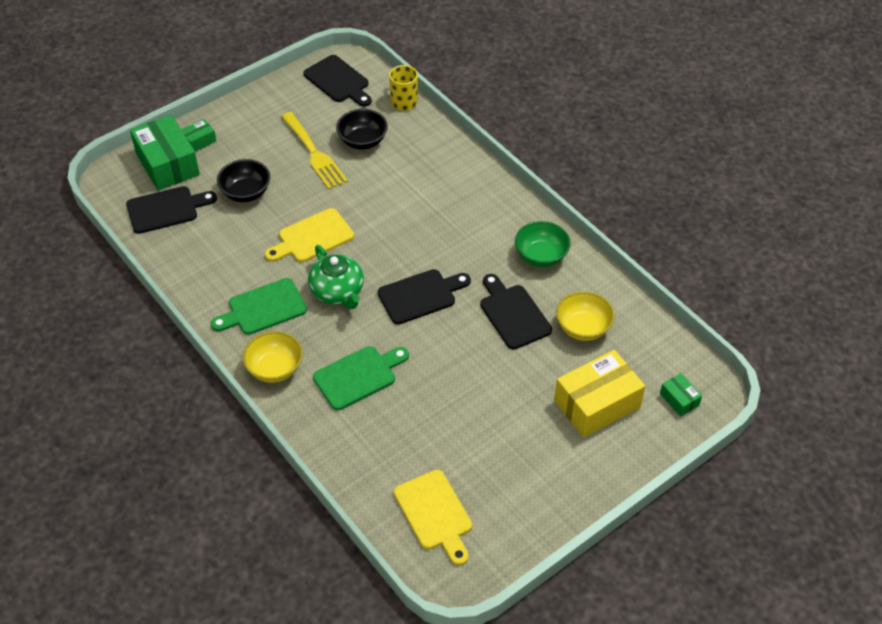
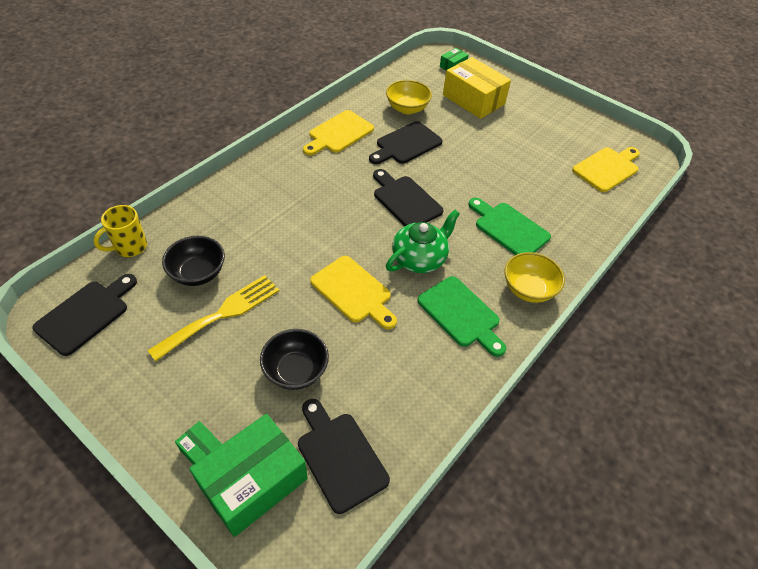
camera: 105 degrees left, 0 degrees up
(541, 256) = (339, 133): green bowl -> yellow cutting board

